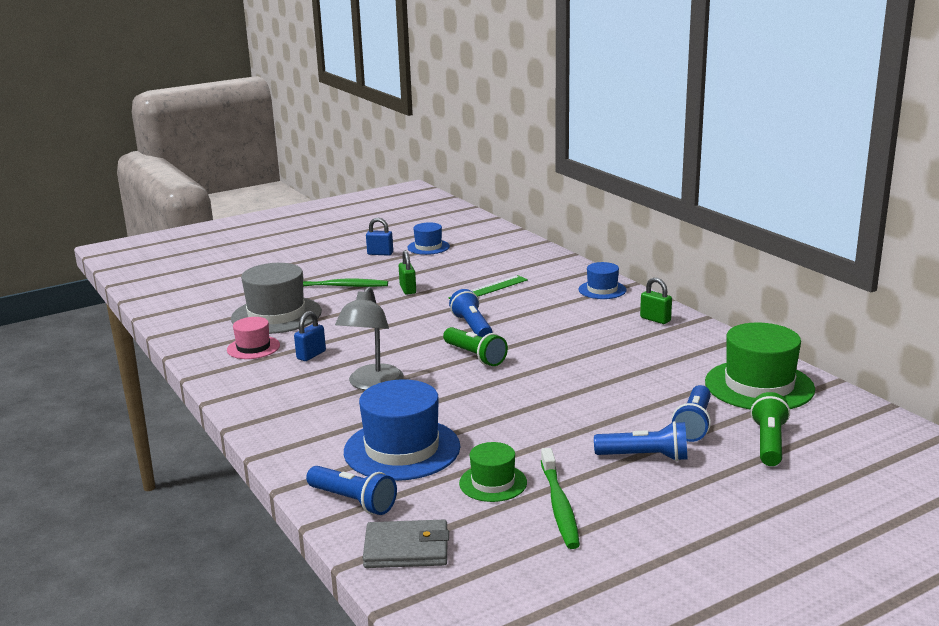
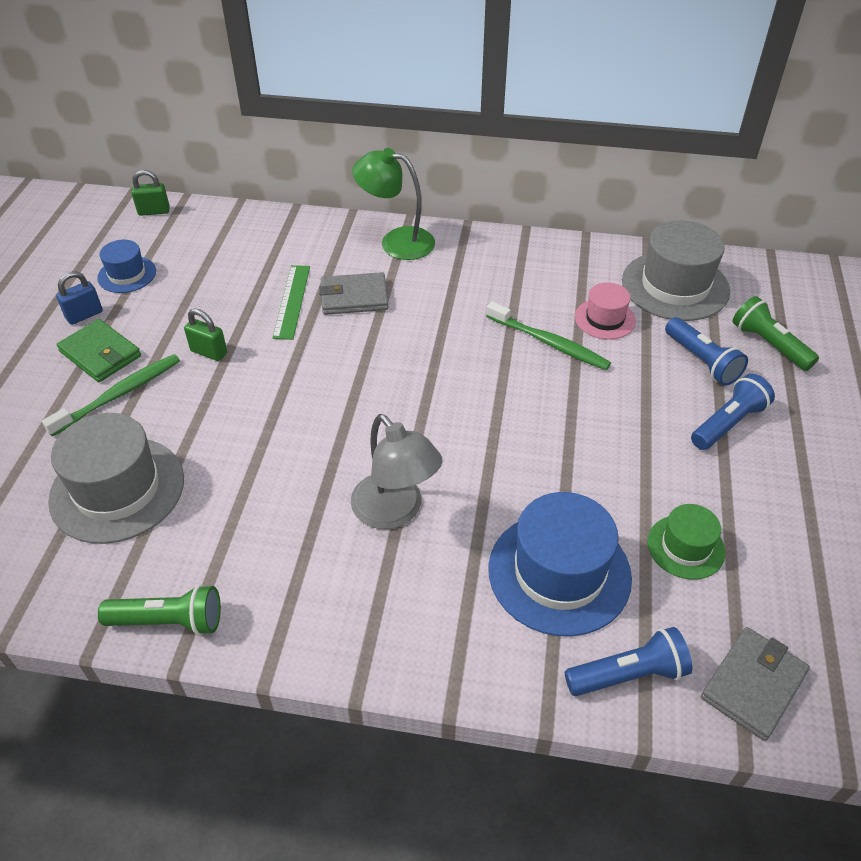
camera: 50 degrees left, 25 degrees up
(253, 348) = (176, 558): pink hat -> pink hat (605, 319)
(311, 355) = (263, 519): blue padlock -> none
(359, 269) = (100, 354): none -> green wallet
(472, 327) = (360, 364): blue flashlight -> none
(475, 356) = (426, 402): green flashlight -> green flashlight (169, 621)
(526, 301) = (354, 297): none -> grey wallet
(559, 505) = (763, 528): green toothbrush -> green toothbrush (549, 343)
(602, 290) = (396, 241): blue hat -> green lamp
(655, 319) = (495, 254): green padlock -> green padlock (154, 211)
(759, 385) = (675, 286): green hat -> grey hat

